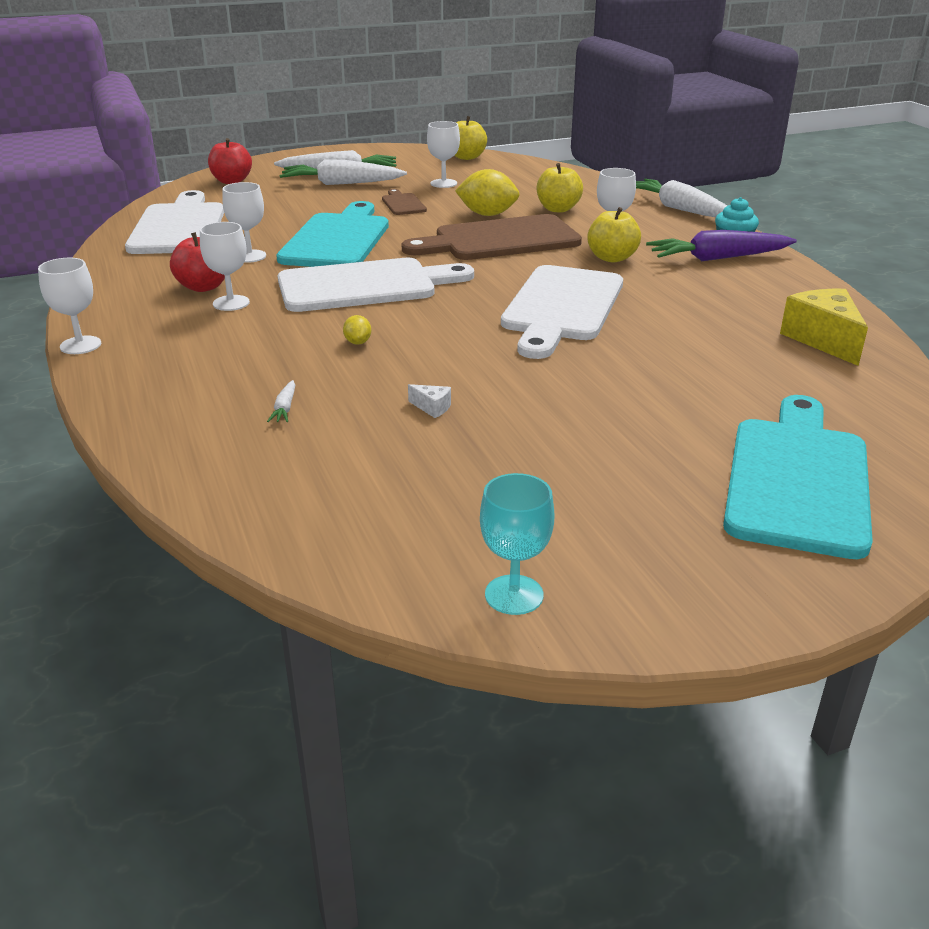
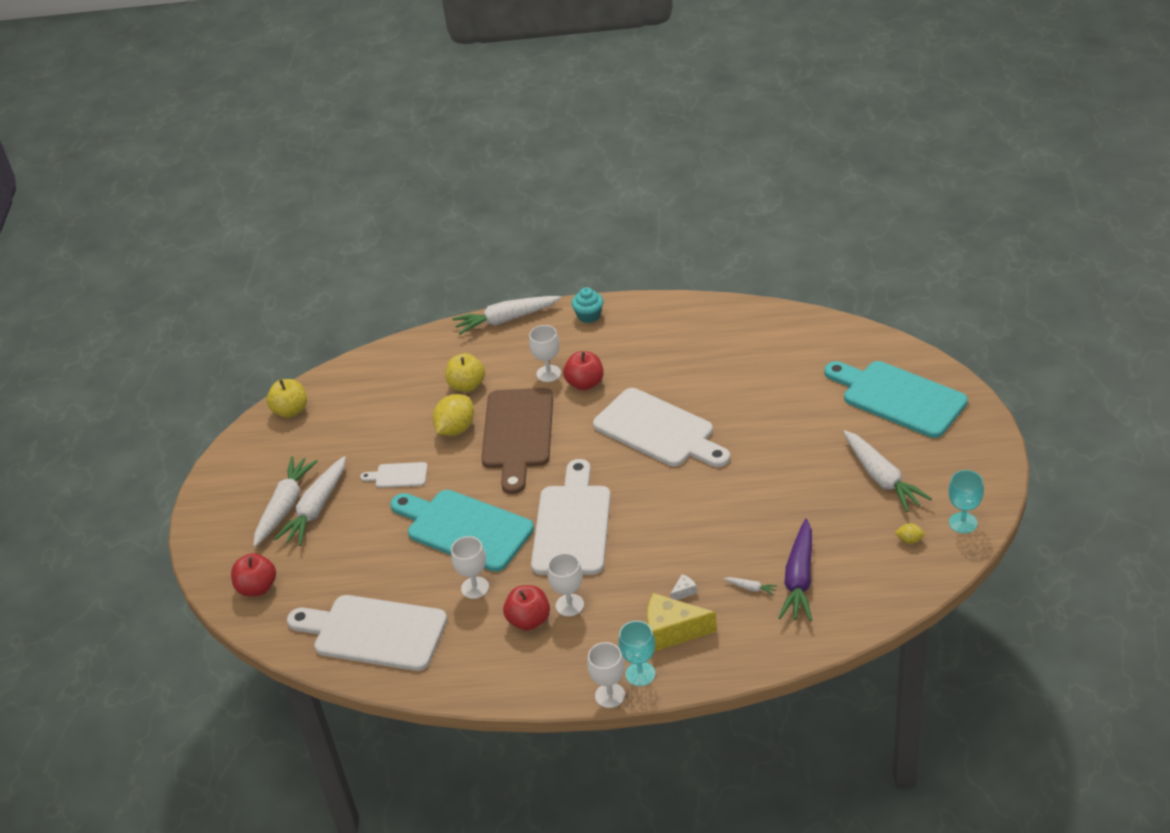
camera: 65 degrees left, 10 degrees up
(116, 357) = (640, 674): none -> turquoise goblet
(358, 342) = (670, 542): yellow lemon -> yellow lemon (909, 540)
(403, 204) = (398, 475): brown cutting board -> white cutting board
(432, 408) = (775, 520): white cheese -> white cheese (684, 592)
(443, 183) = (359, 440): white goblet -> none
(581, 488) = (881, 478): none -> white carrot
(612, 258) = (585, 383): yellow apple -> red apple
(718, 258) = (612, 332): purple carrot -> purple carrot (799, 578)
(823, 340) = (755, 331): yellow cheese -> yellow cheese (672, 631)

